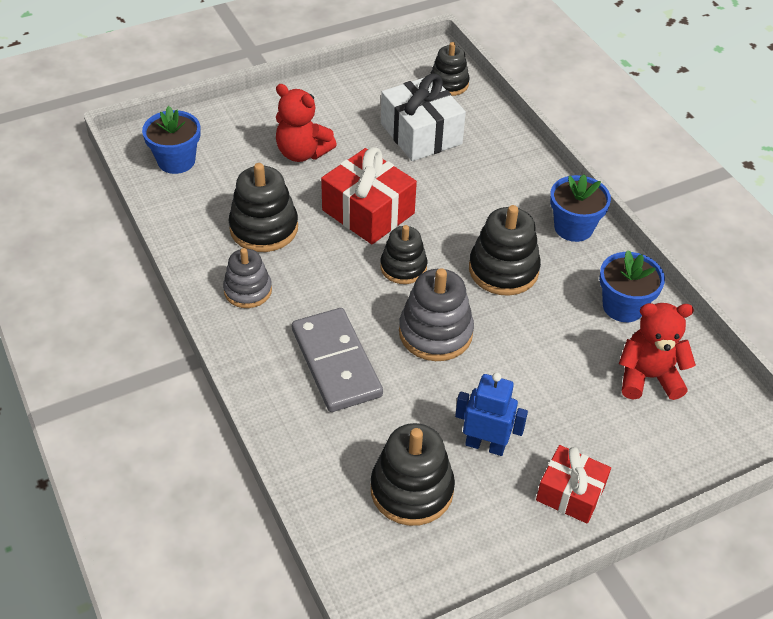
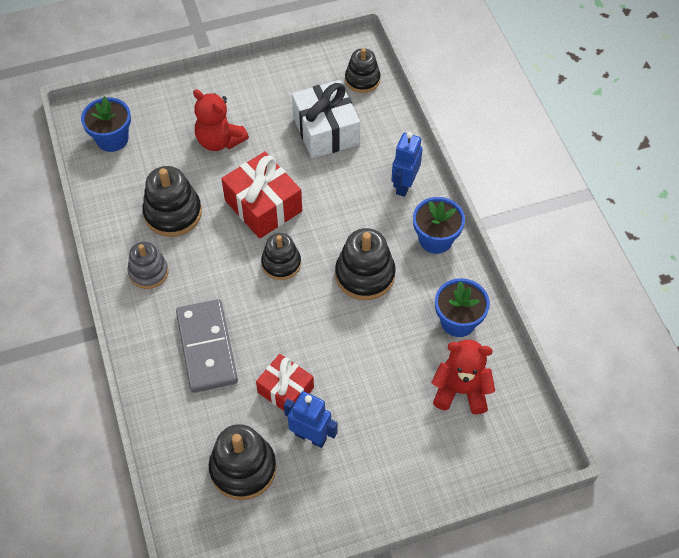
camera: 10 degrees right, 10 degrees up
(435, 333) = (294, 329): grey stacking toy -> none
(523, 178) = (404, 185): none -> blue robot
(570, 493) = (369, 487): red gift -> red gift (285, 390)

